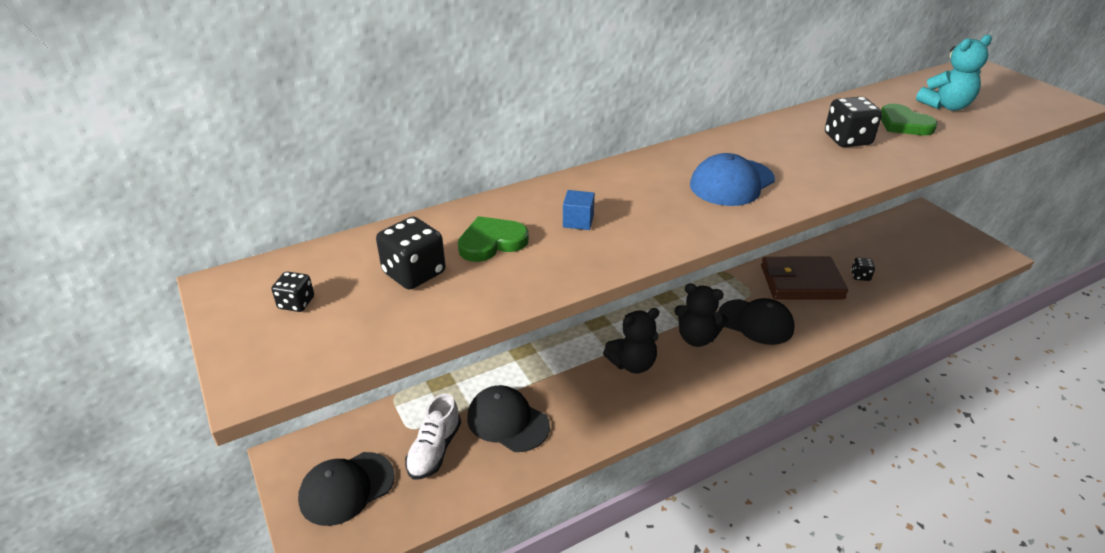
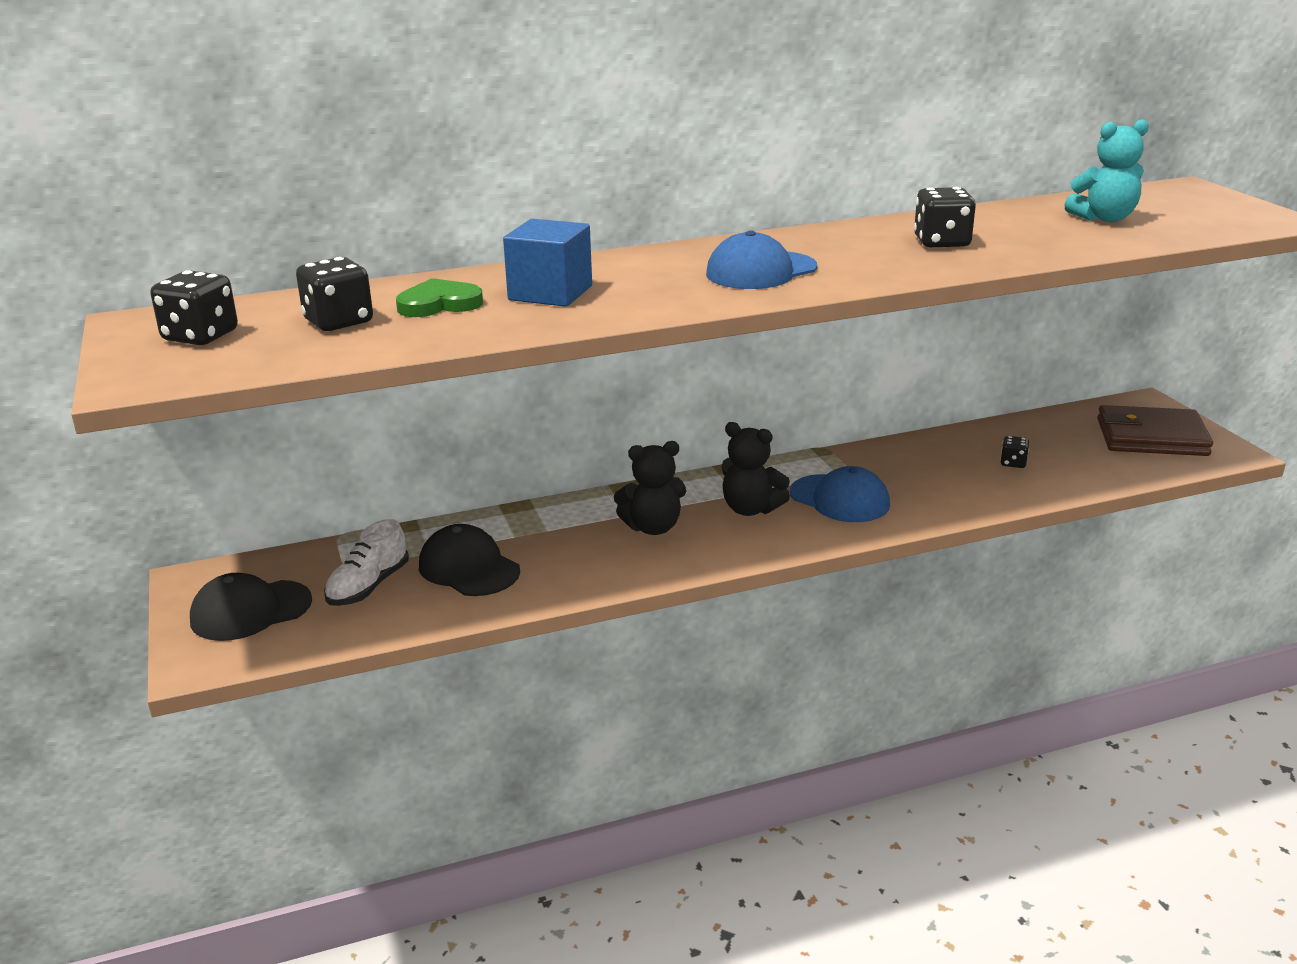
camera: 10 degrees right, 10 degrees down
(296, 303) = (200, 336): black dice -> black dice, size x1.78
(578, 221) = (550, 293): blue cube -> blue cube, size x1.96
(756, 322) = (840, 499): black cap -> blue cap
(801, 282) = (925, 464): brown wallet -> brown wallet (1151, 437)
(904, 124) = (1030, 232): green heart -> none

